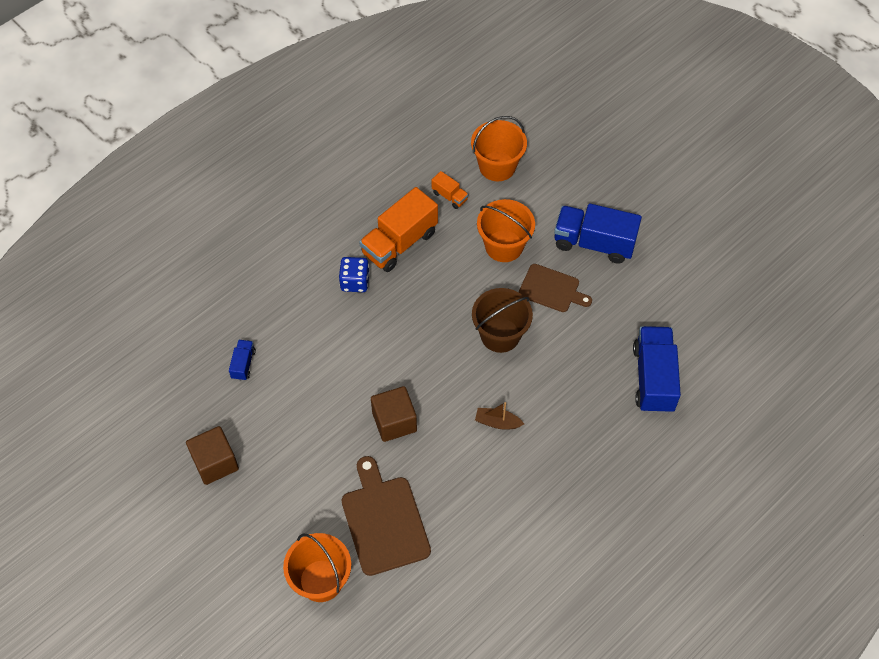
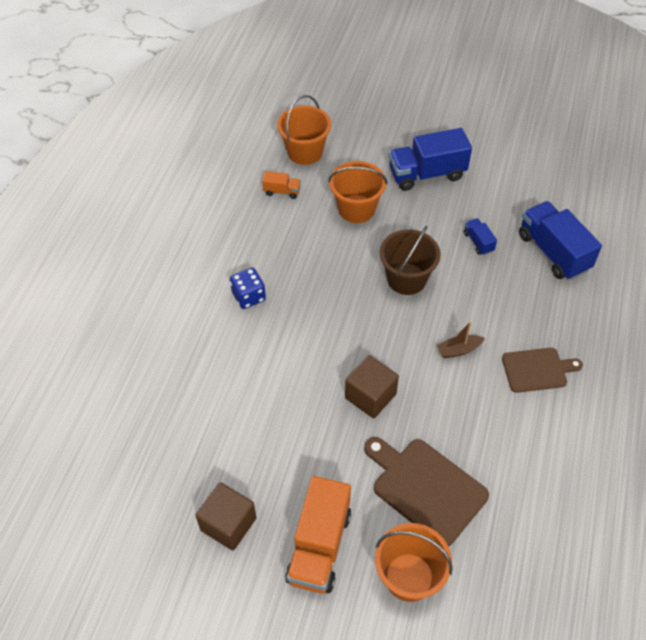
camera: 30 degrees left, 5 degrees down
(243, 364) = (194, 418): blue truck -> blue truck (478, 242)
(399, 243) = (265, 247): orange truck -> orange truck (319, 546)
(551, 289) = (421, 223): brown cutting board -> brown cutting board (537, 370)

